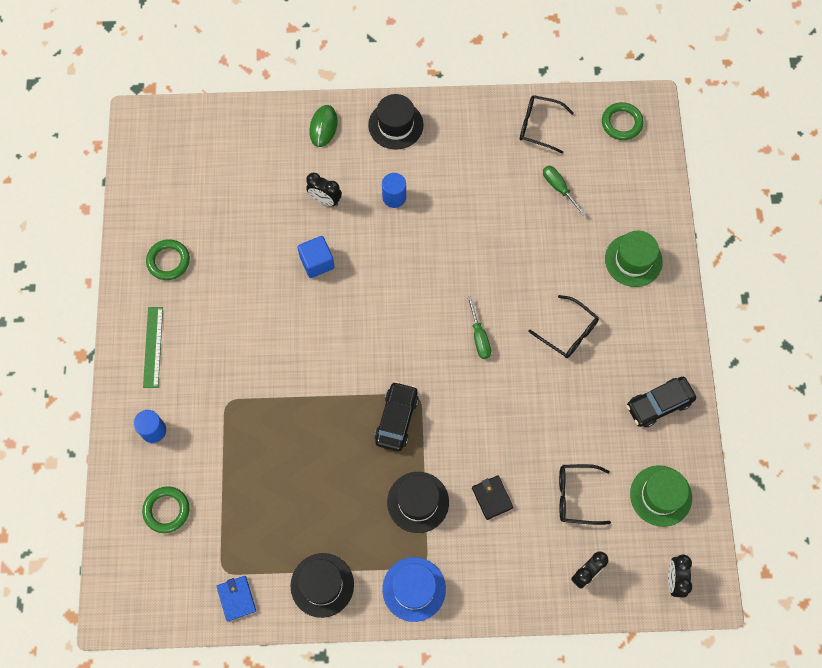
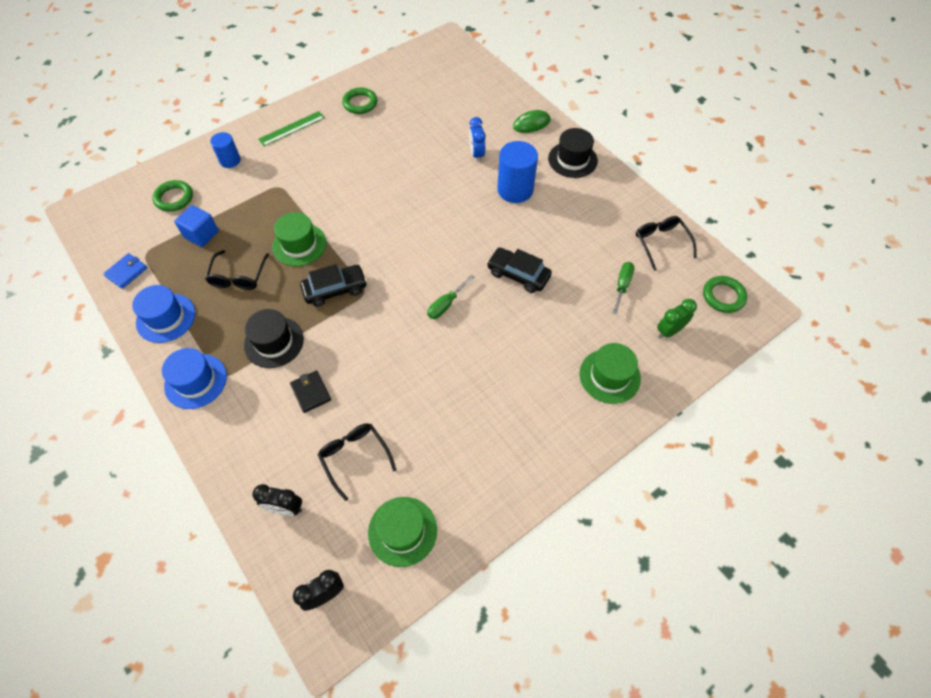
camera: 55 degrees right, 10 degrees down
(317, 262) = (424, 176): blue cube -> blue cube (201, 234)
(319, 422) = (299, 245): none -> green hat
(322, 585) = (166, 318): black hat -> blue hat
(325, 200) = (476, 154): black clock -> blue clock
(394, 197) = (515, 190): blue cylinder -> blue cylinder, size x1.68
(492, 498) = (311, 392): black wallet -> black wallet turned 60 degrees counterclockwise
(568, 332) = (501, 365): black glasses -> black glasses (238, 277)
(624, 187) = (669, 331): none -> green clock
(659, 404) = (491, 476): black car -> black car (518, 275)

